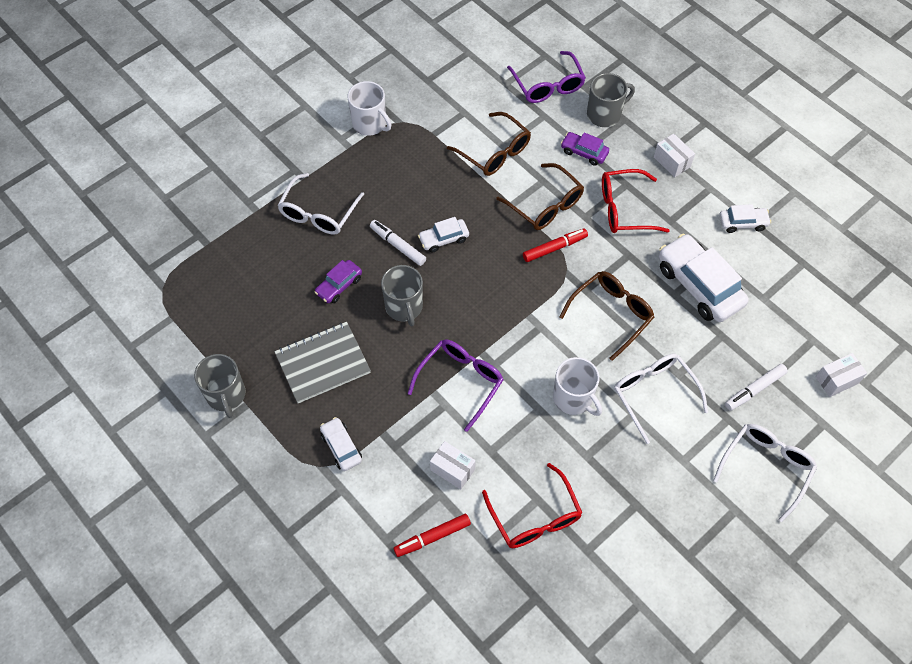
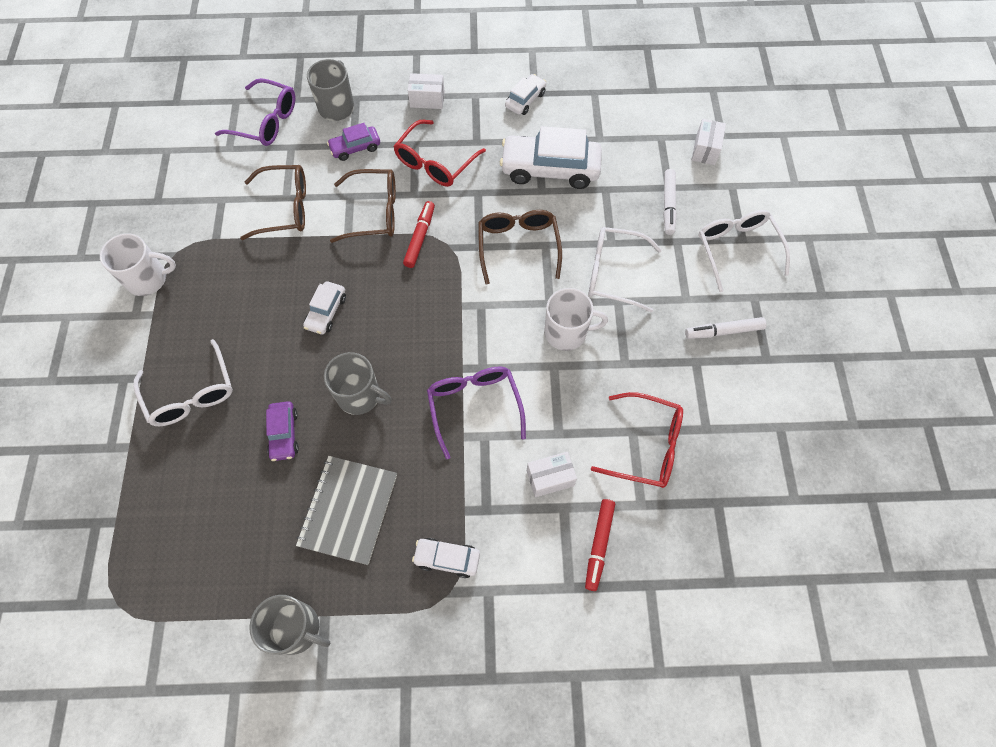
camera: 50 degrees left, 5 degrees up
(398, 245) = (294, 353): white marker -> white marker (723, 331)

